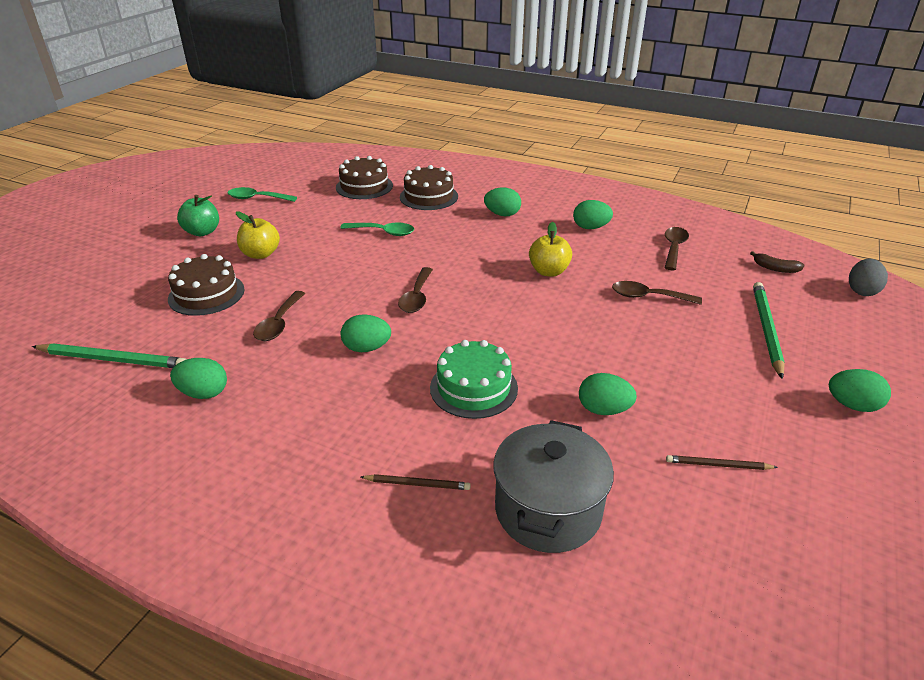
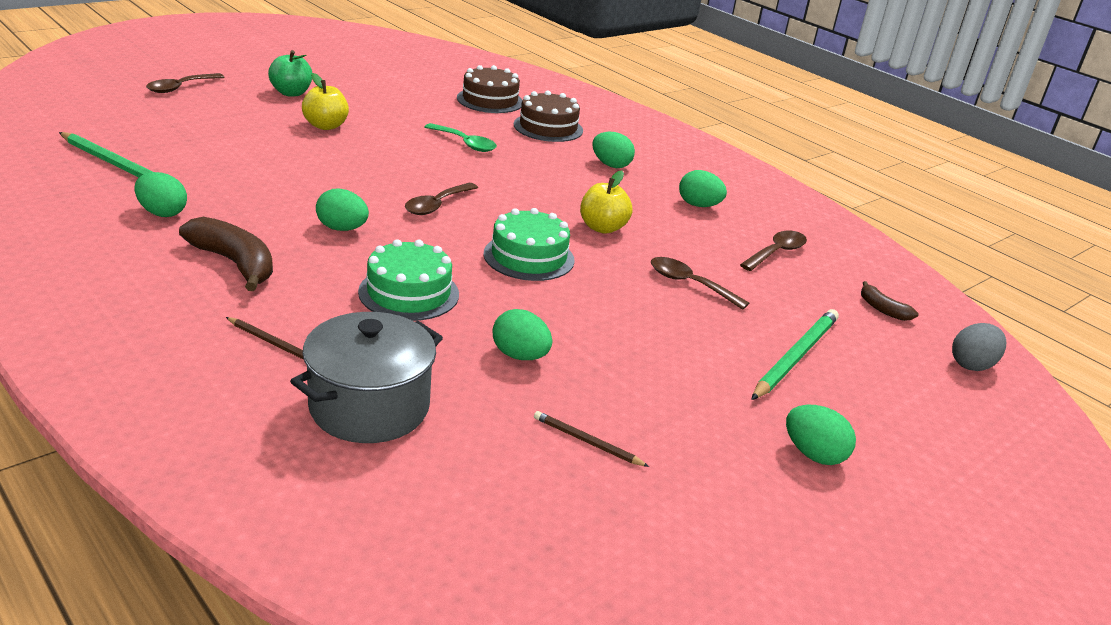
camera: 20 degrees right, 5 degrees down
(206, 294) = (243, 141): brown cake -> none
(257, 198) = (372, 81): green spoon -> none
(279, 323) = (283, 184): brown spoon -> brown spoon (181, 87)
(313, 418) = (235, 263): none -> brown banana
(525, 318) = (529, 257): none -> green cake

